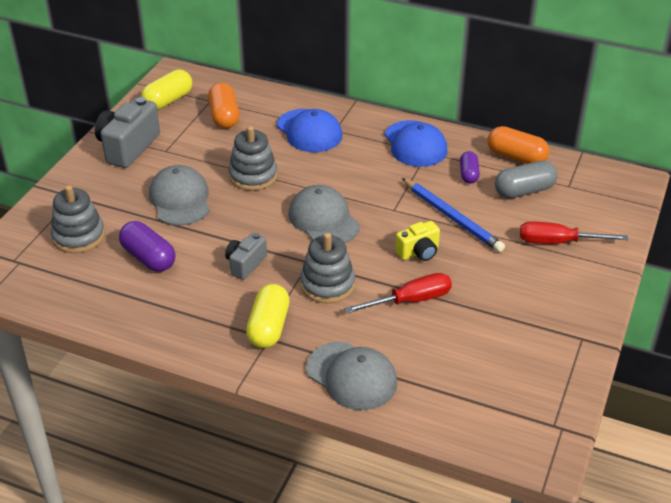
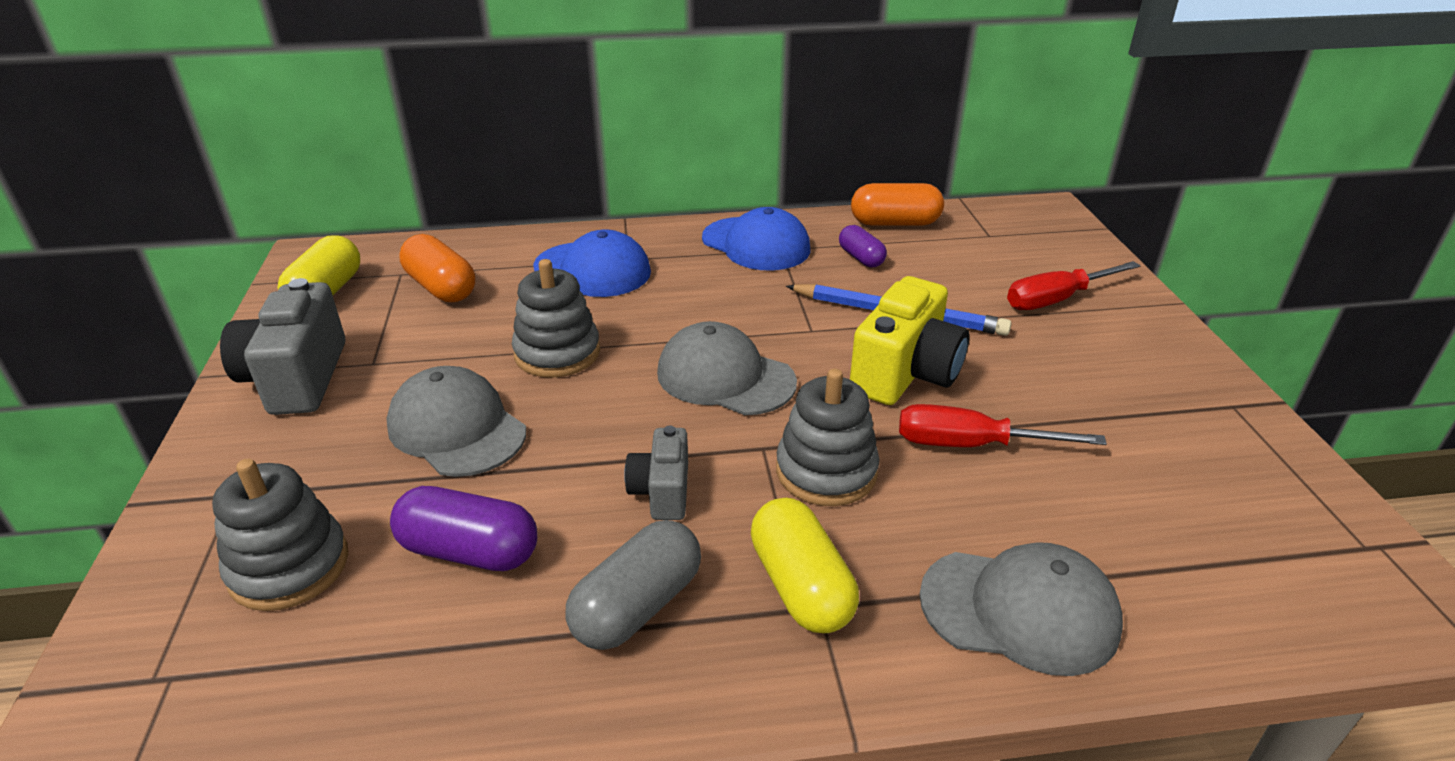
camera: 30 degrees left, 5 degrees down
(411, 300) = (970, 445): red screwdriver -> red screwdriver turned 120 degrees counterclockwise
(418, 252) = (905, 373): yellow camera -> yellow camera, size x1.74
(524, 191) = (947, 256): grey capsule -> grey capsule (637, 606)

